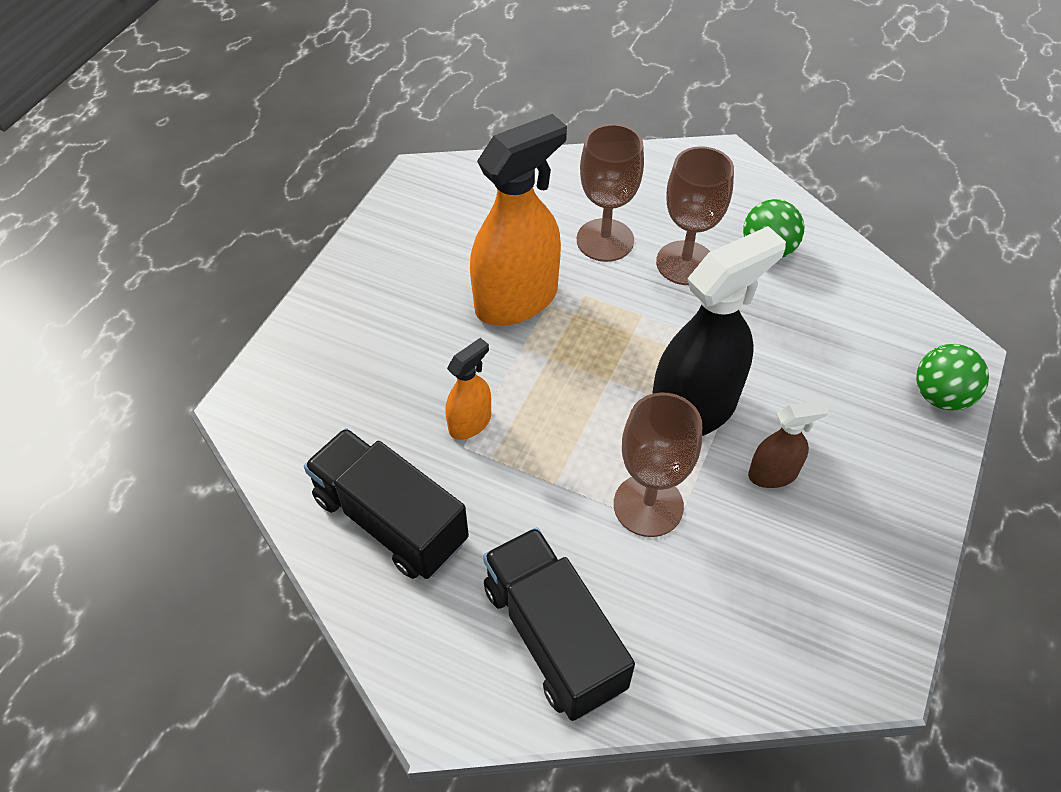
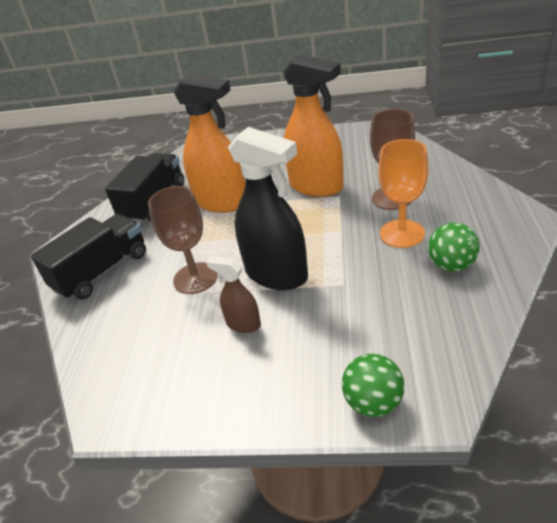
camera: 75 degrees right, 15 degrees down
(470, 423) = (222, 202): orange spray bottle -> orange spray bottle, size x2.02
(685, 263) = (402, 233): brown goblet -> orange goblet
(773, 474) = (243, 324): brown spray bottle -> brown spray bottle turned 150 degrees clockwise

